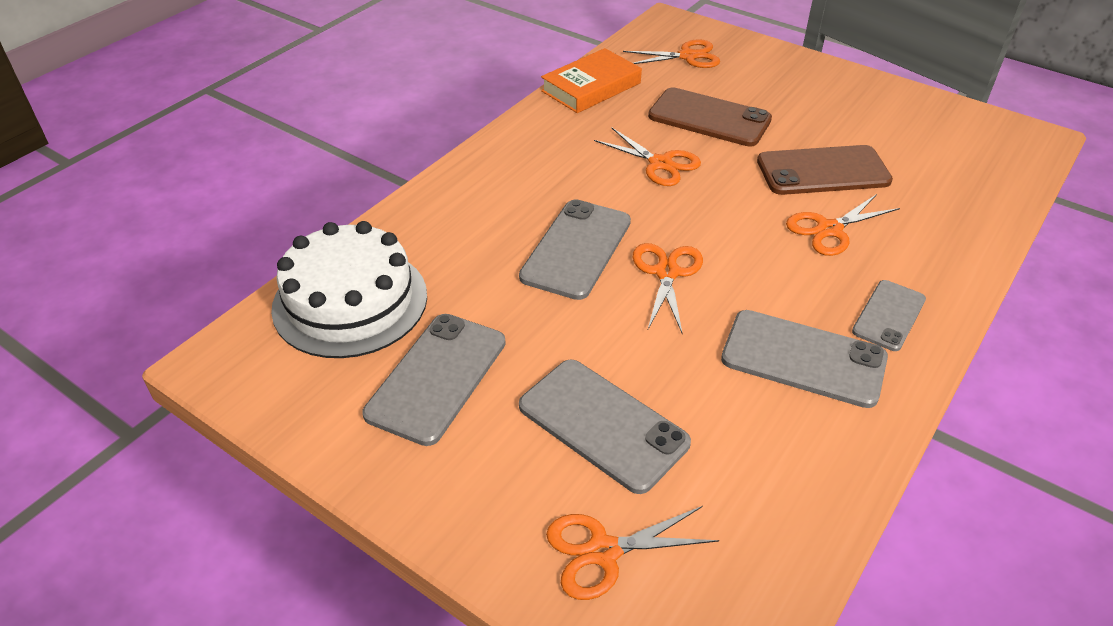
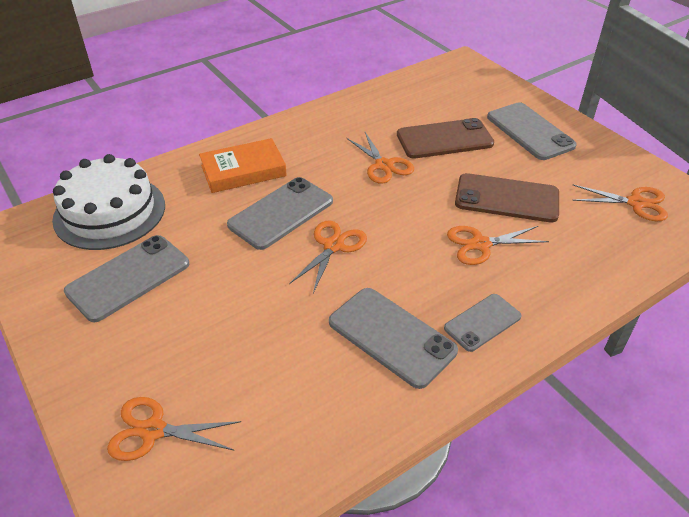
camera: 20 degrees right, 0 degrees up
(591, 87) = (371, 99): orange book -> orange book (243, 171)
(603, 424) = (214, 342): grey phone -> grey phone (530, 131)
(687, 56) = (459, 90): orange scissors -> orange scissors (635, 203)
(709, 118) = (444, 139): brown phone -> brown phone turned 60 degrees counterclockwise

